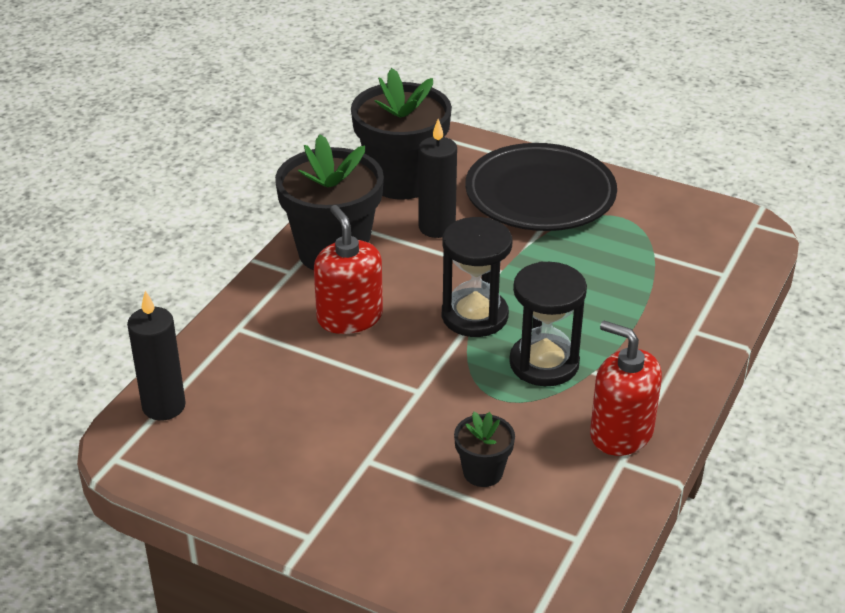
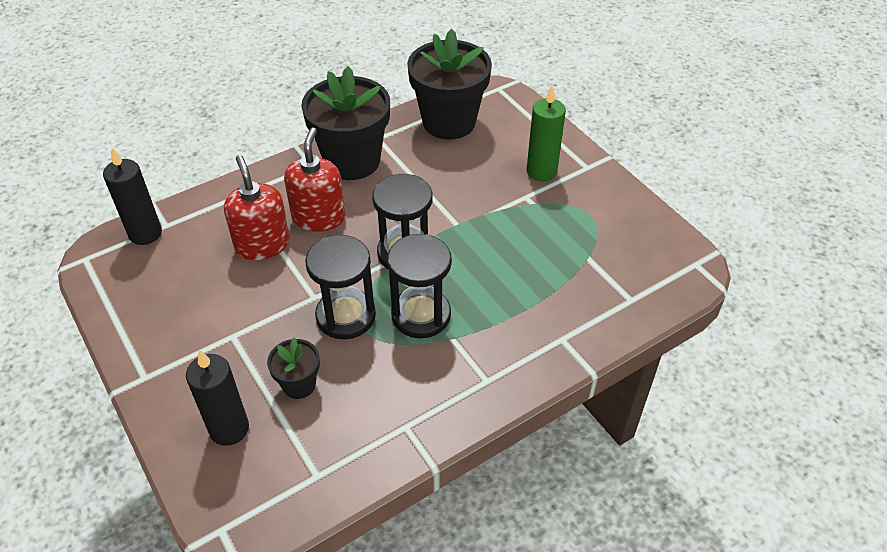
camera: 30 degrees right, 10 degrees up
(437, 227) = (441, 169): black candle -> black candle (229, 429)
(469, 394) = (346, 316): none -> black hourglass
(540, 195) = (541, 171): black plate -> green candle
(621, 433) = (426, 401): red soap dispenser -> red soap dispenser (262, 244)

